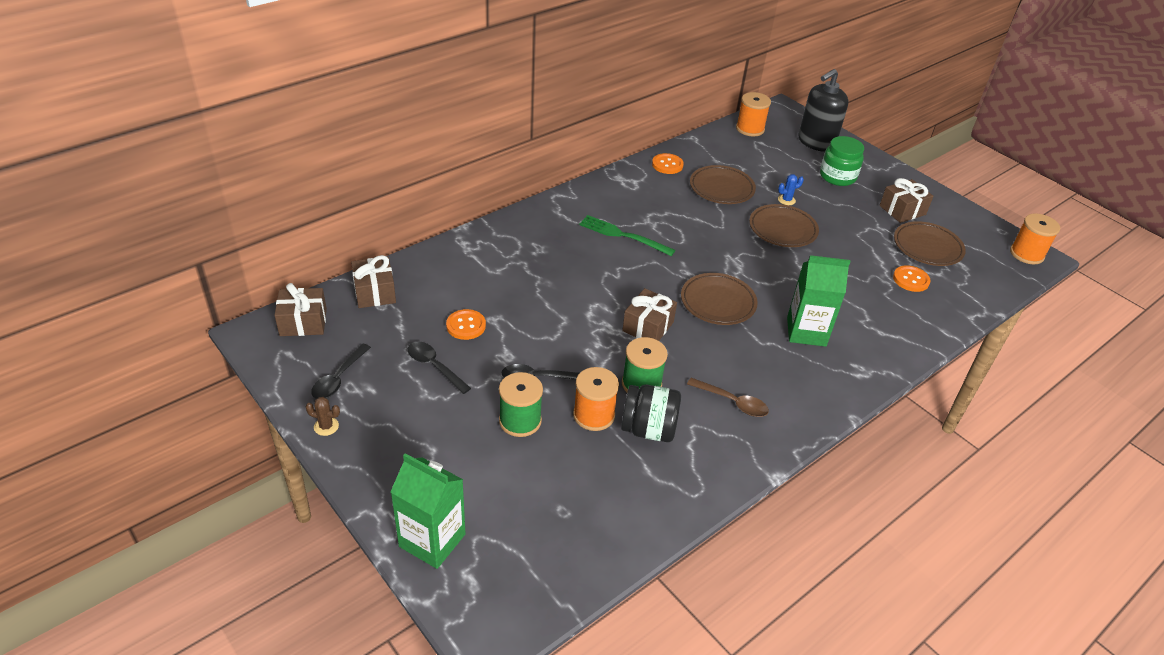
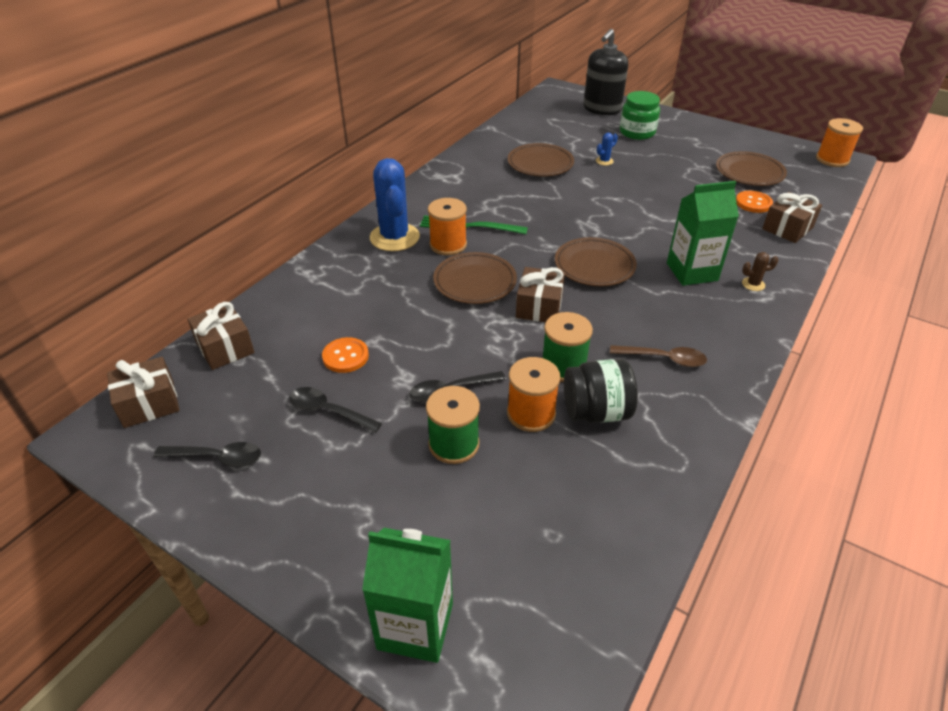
camera: 15 degrees left, 0 degrees up
(326, 426) = (222, 521): brown cactus -> brown cactus (753, 284)
(338, 378) = (217, 457): black spoon -> black spoon turned 90 degrees counterclockwise
(552, 229) = (394, 237): none -> blue cactus
(667, 165) = (478, 155): orange button -> none
(750, 129) = (537, 110): orange spool -> orange spool (448, 245)
(782, 229) = (616, 187): brown plate -> brown plate (475, 282)
(902, 210) = (708, 147): brown gift -> brown gift (787, 228)

